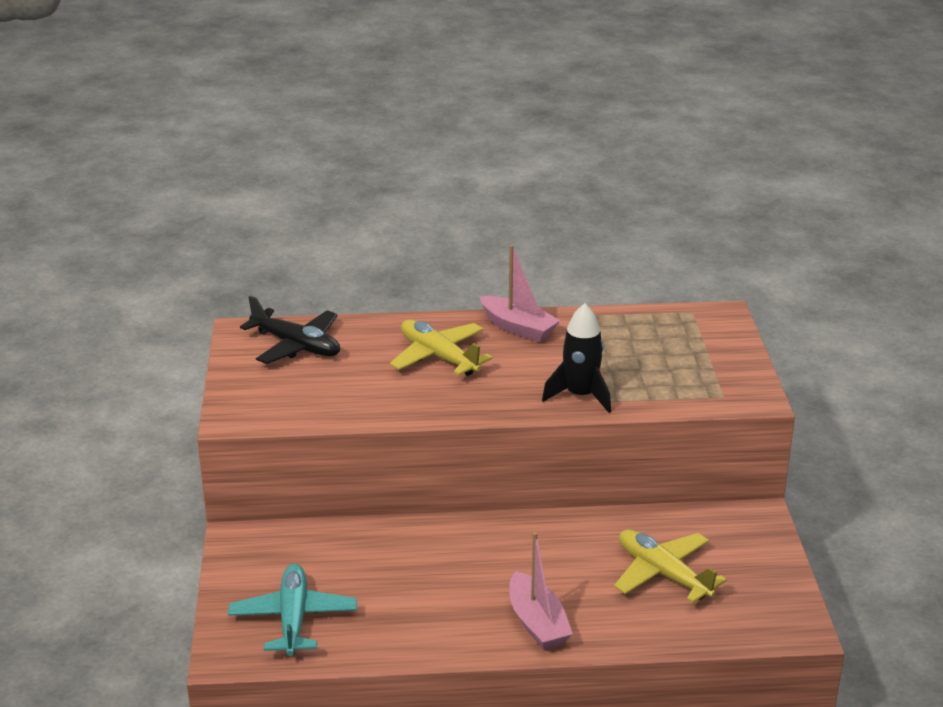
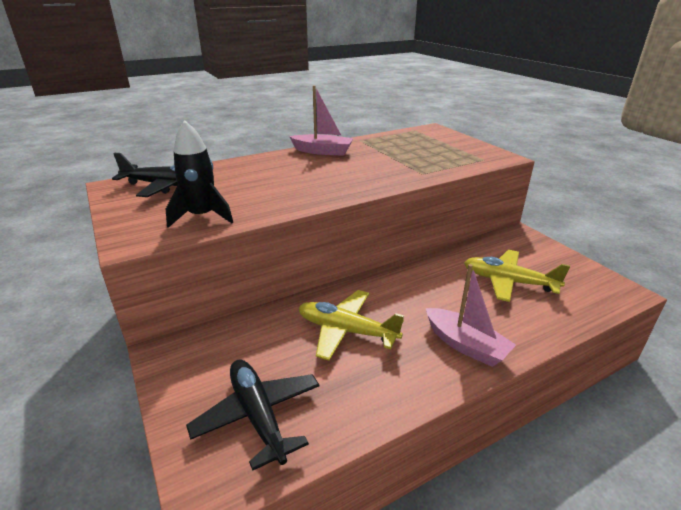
camera: 25 degrees left, 0 degrees up
(293, 618) = (258, 415): turquoise plane -> black plane
(439, 357) = (283, 173): yellow plane -> yellow plane (346, 331)
(580, 396) = (400, 175): black rocket -> black rocket (202, 216)

